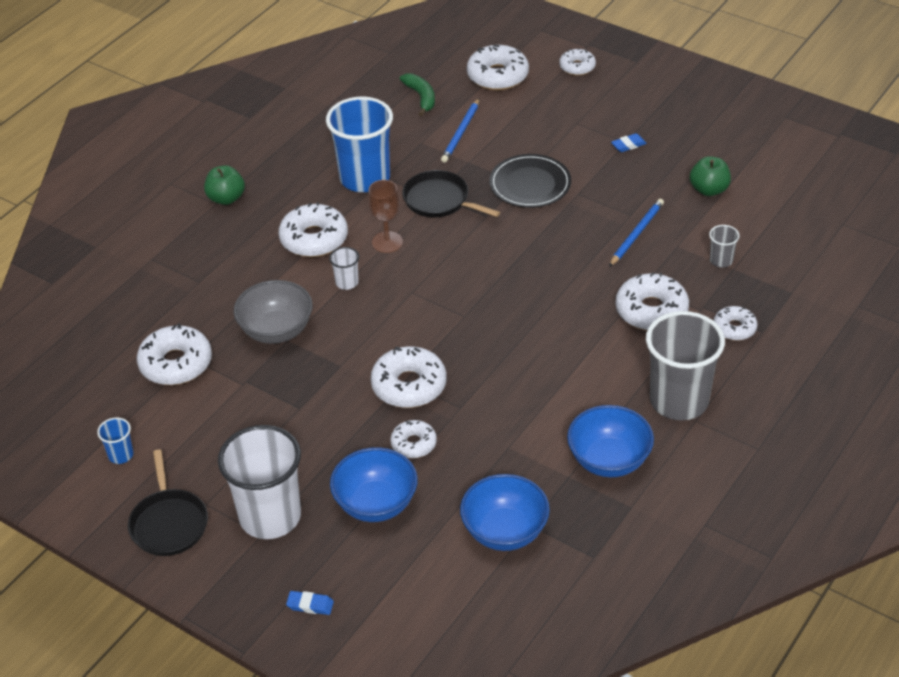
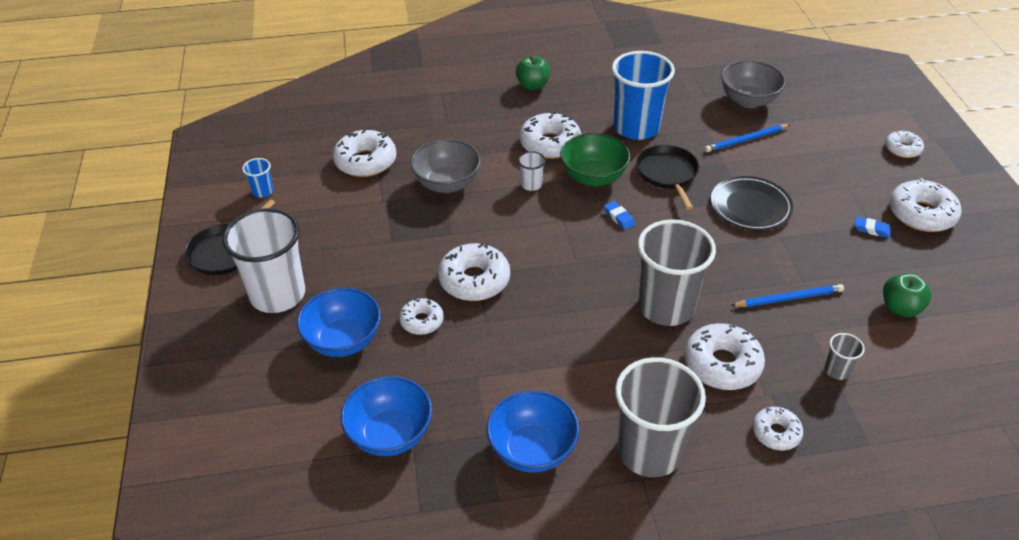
camera: 45 degrees right, 0 degrees up
(310, 605) = (215, 371): blue eraser -> blue eraser (619, 217)
(387, 242) = (593, 177): brown goblet -> green bowl
(421, 97) = (748, 100): green banana -> grey bowl
(497, 76) = (827, 119): white donut -> white donut (921, 214)
(568, 300) = (666, 307): none -> grey cup

